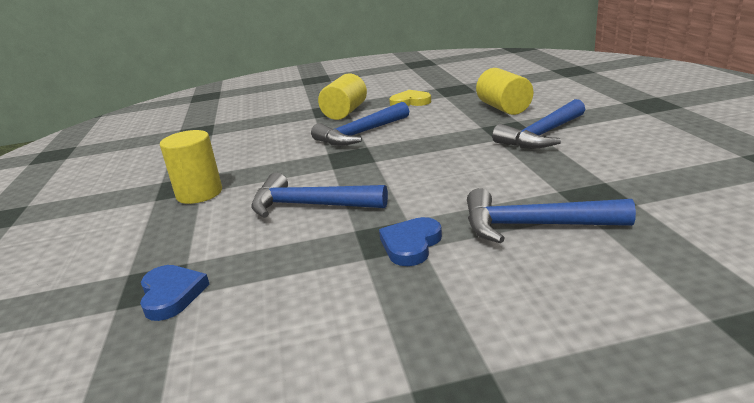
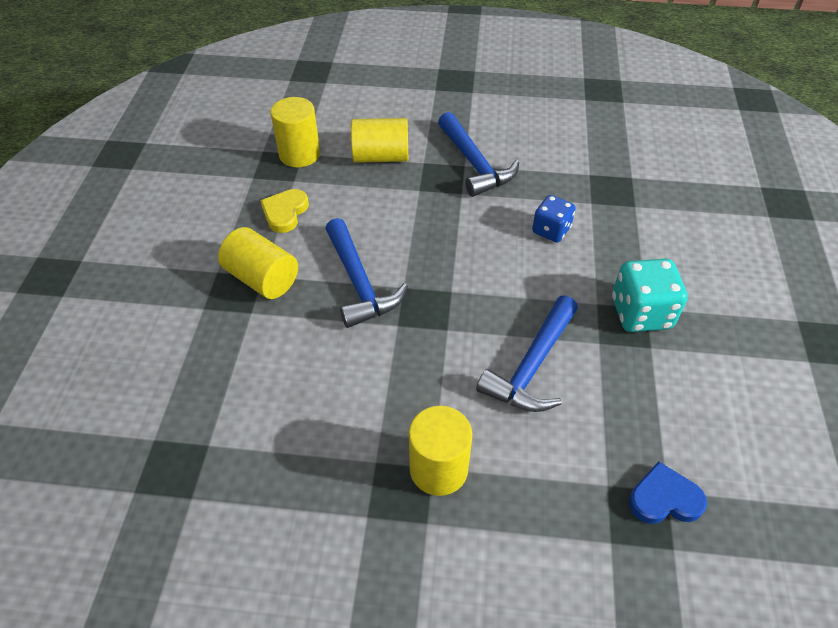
camera: 75 degrees left, 25 degrees up
(411, 245) = (641, 313): blue heart -> turquoise dice
(473, 91) = (299, 154): none -> yellow cylinder
(490, 180) = (551, 230): none -> blue dice
(533, 226) = (640, 237): blue hammer -> none

